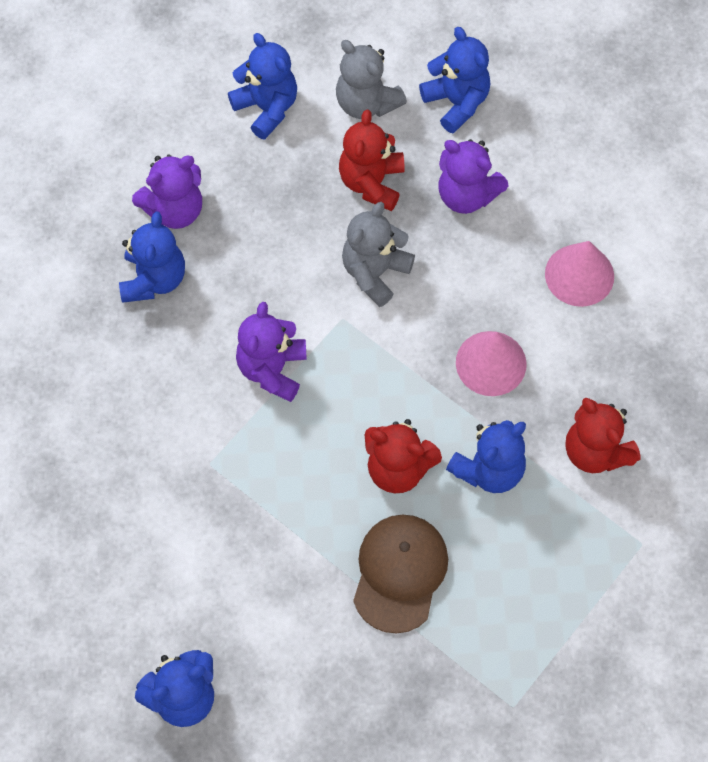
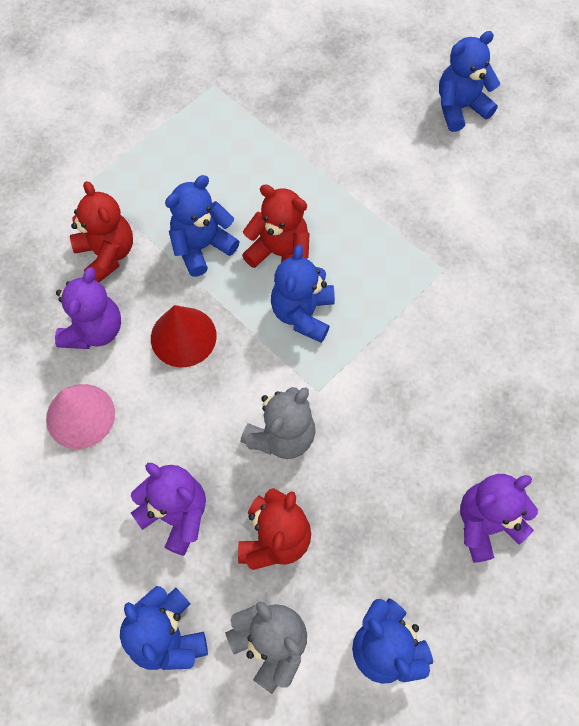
camera: 175 degrees left, 0 degrees up
(154, 279) = (503, 446): blue teddy bear -> blue teddy bear (302, 313)
(272, 369) = (386, 347): purple teddy bear -> purple teddy bear (94, 330)
(399, 573) = (287, 175): brown cap -> none
(491, 363) = (183, 337): pink cone -> red cone

